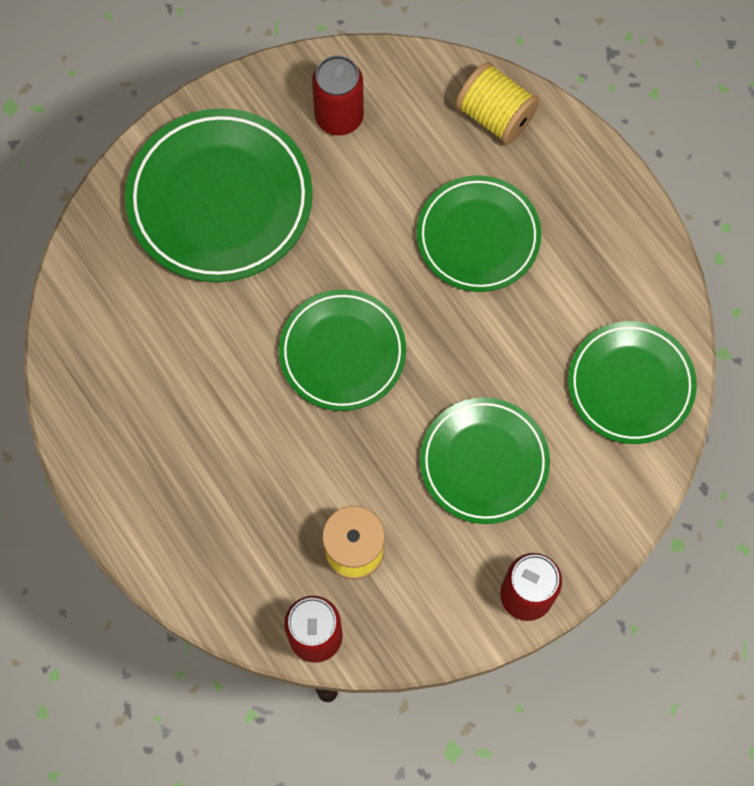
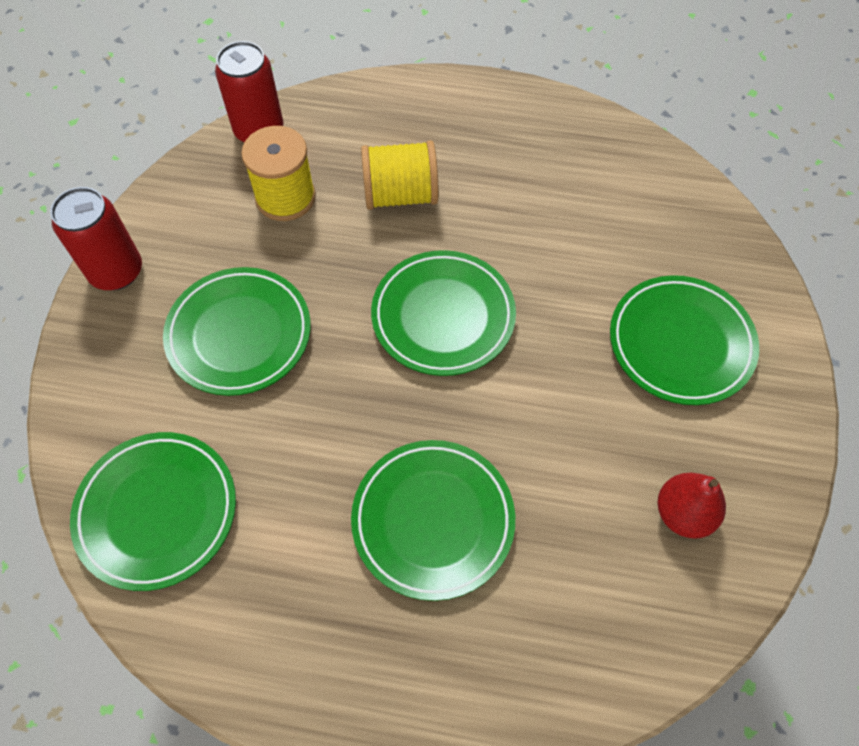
camera: 135 degrees right, 10 degrees down
(220, 200) = (680, 343): green plate -> green plate, size x0.66
(339, 116) = (683, 513): red can -> red pear
(495, 116) = (546, 670): yellow spool -> yellow spool (400, 195)

